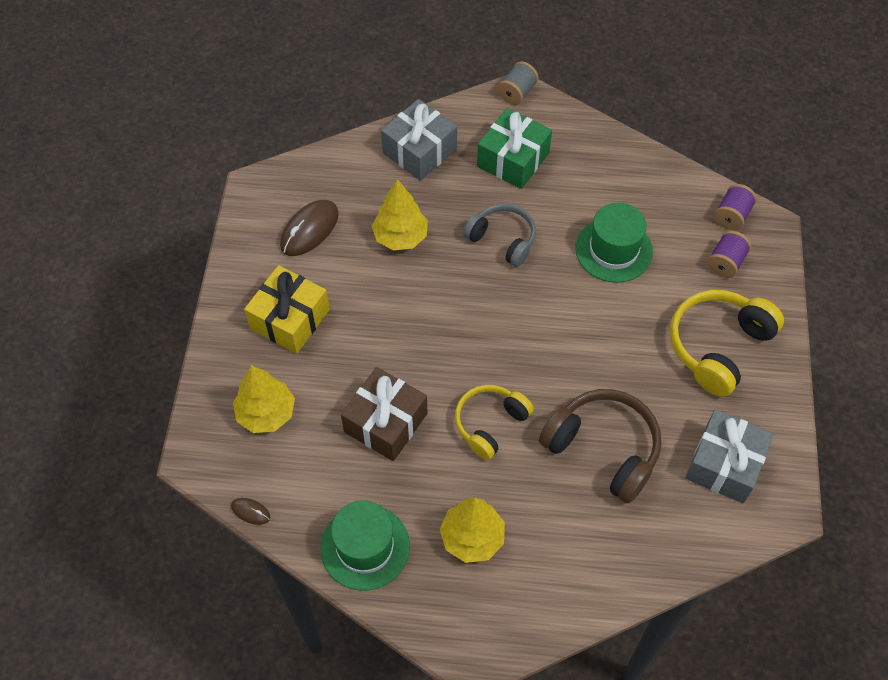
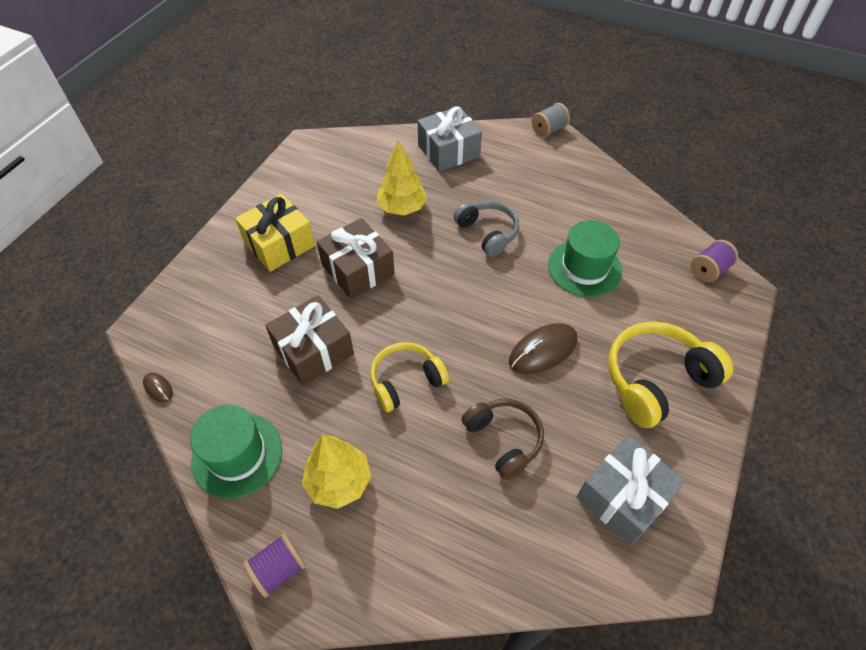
camera: 20 degrees right, 5 degrees down
(266, 413) = (219, 311): yellow tree -> none
(309, 230) = (331, 183): brown mouse -> brown mouse (543, 350)
(388, 322) = (358, 269): none -> brown gift
(513, 159) = (524, 176): green gift -> none
(603, 449) = (504, 440): brown headphones -> brown headphones, size x0.67
(725, 263) = (689, 308): purple spool -> purple spool (279, 569)

